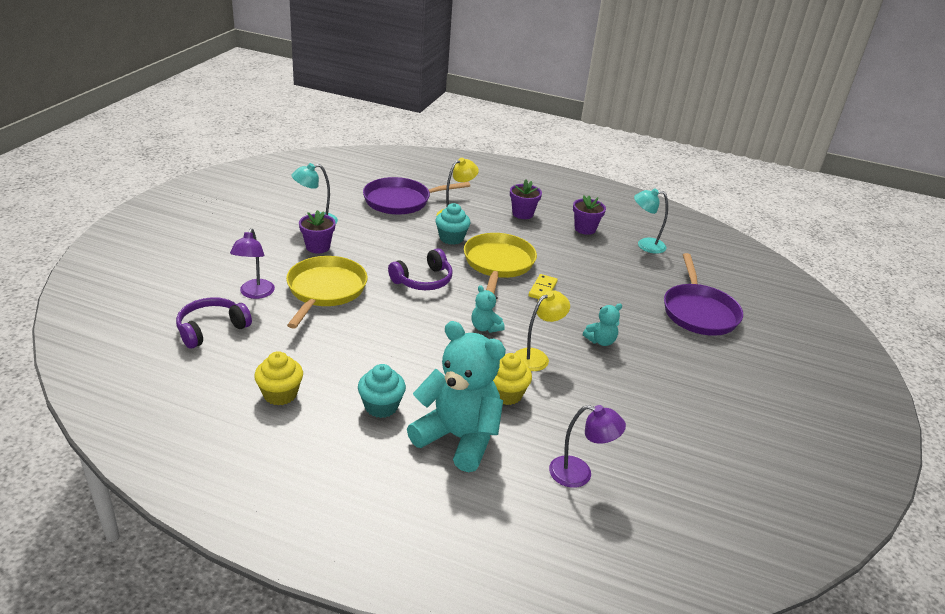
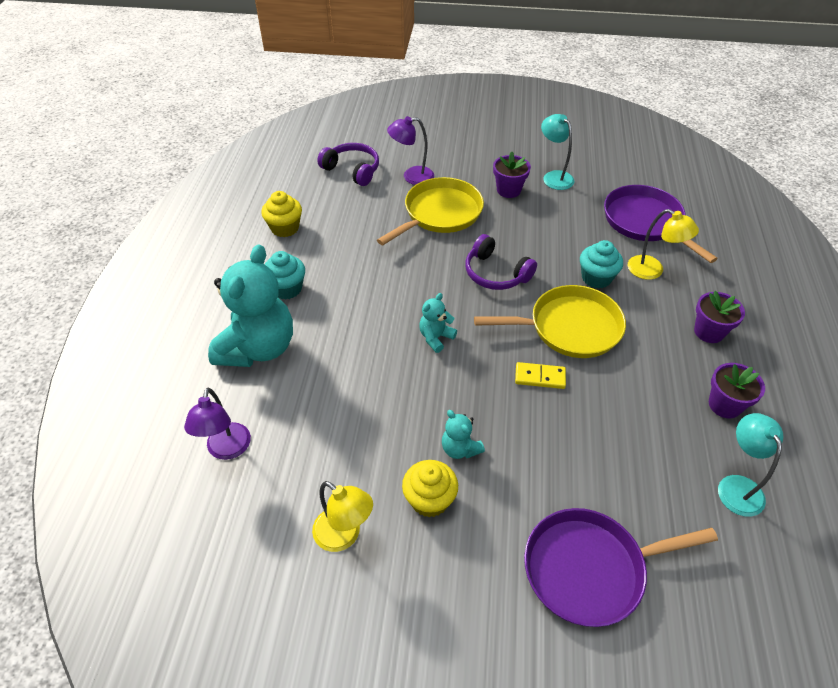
camera: 80 degrees right, 15 degrees up
(325, 290) = (440, 213): yellow pan -> yellow pan turned 45 degrees counterclockwise
(506, 394) = (331, 373): yellow cupcake -> yellow cupcake (429, 500)
(536, 357) = (402, 389): yellow lamp -> yellow lamp (344, 536)

